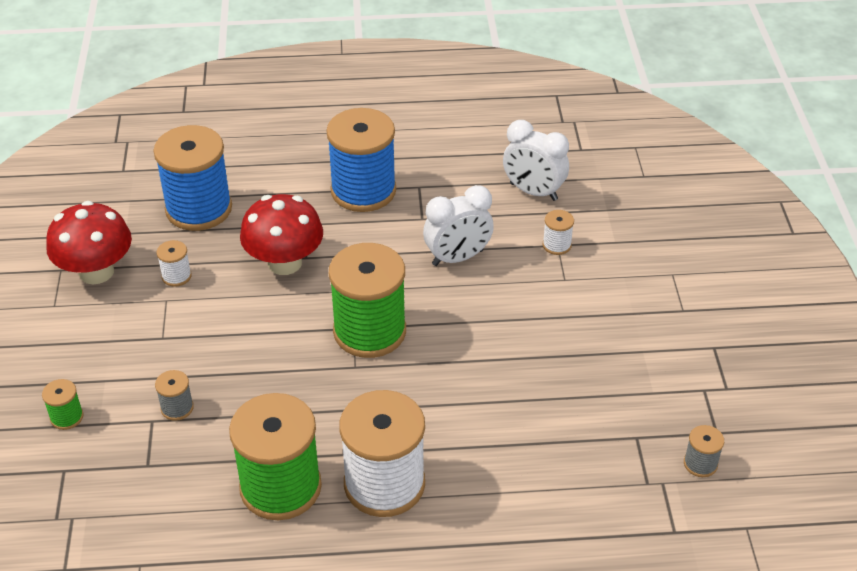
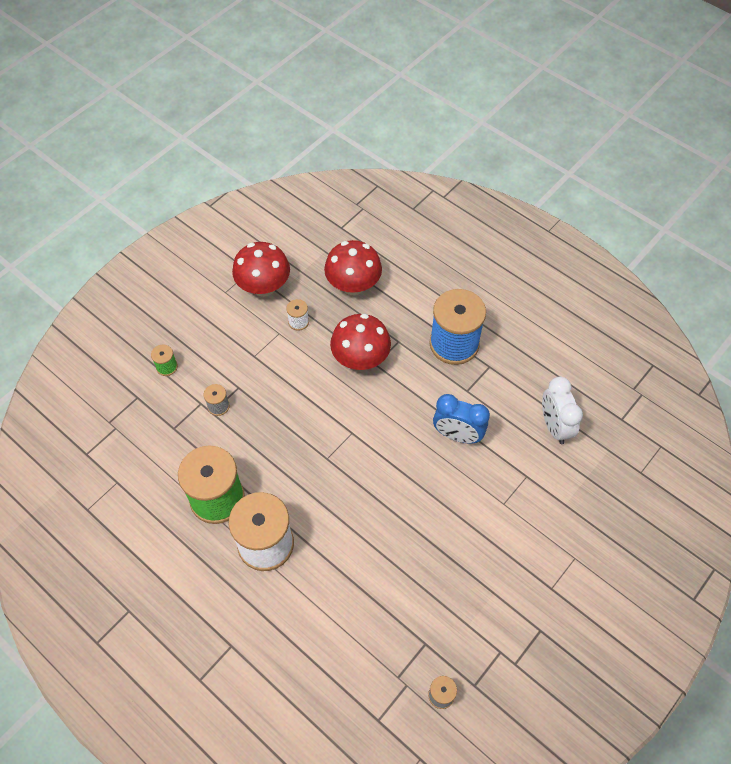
camera: 45 degrees right, 15 degrees up
(199, 209) = (353, 285): blue spool -> red mushroom
(369, 331) = (357, 442): green spool -> none
(457, 258) = (457, 435): white clock -> blue clock
(556, 245) = (525, 476): white spool -> none

